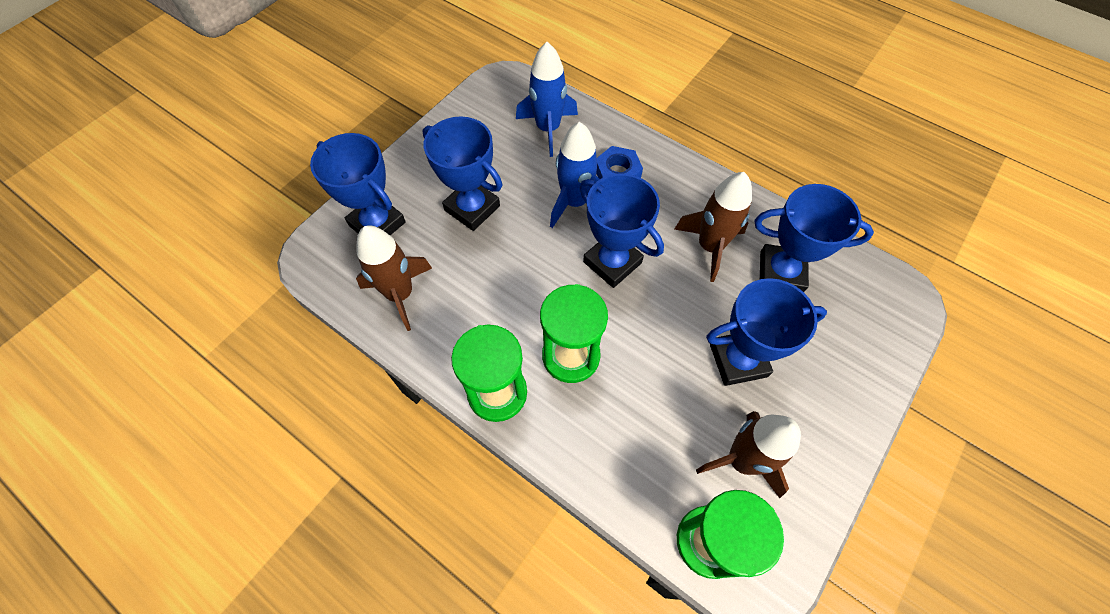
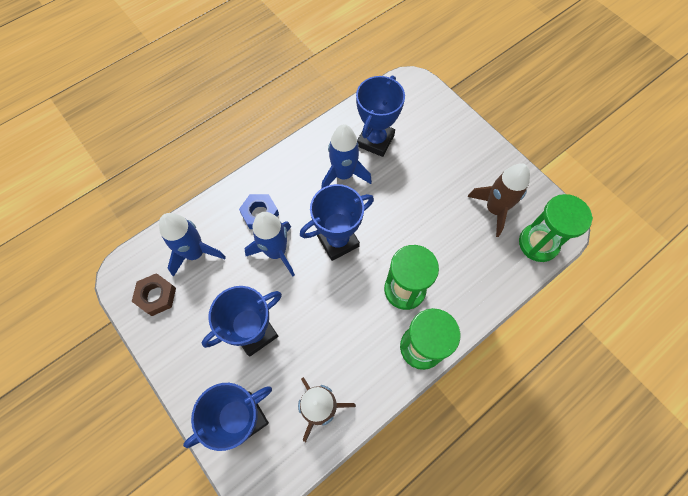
camera: 75 degrees left, 5 degrees up
(490, 112) = (156, 296): none -> brown nut
(709, 246) = (343, 174): brown rocket -> blue rocket
(738, 360) = (431, 188): blue trophy -> none

